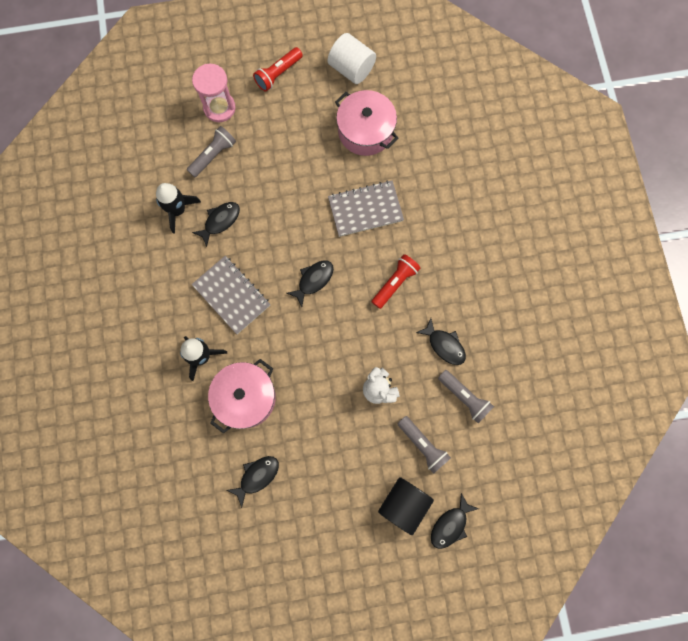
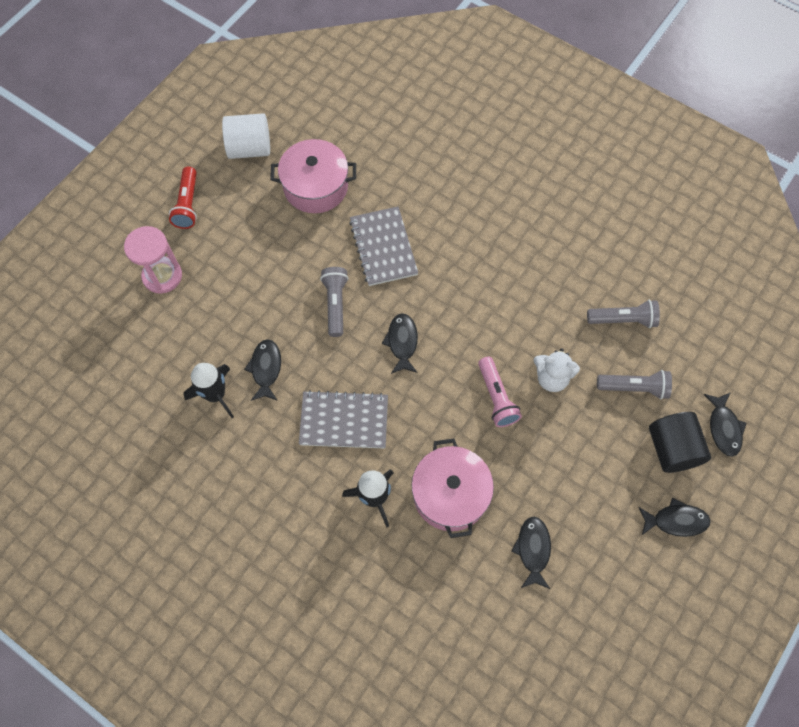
camera: 45 degrees left, 10 degrees down
(213, 155) = (199, 320): grey flashlight -> grey flashlight (335, 304)
(333, 368) = (496, 397): none -> pink flashlight
(365, 209) = (383, 247): grey notebook -> grey notebook turned 45 degrees counterclockwise
(395, 283) = (471, 283): red flashlight -> none
(444, 345) = (563, 294): black fish -> black fish (676, 521)

